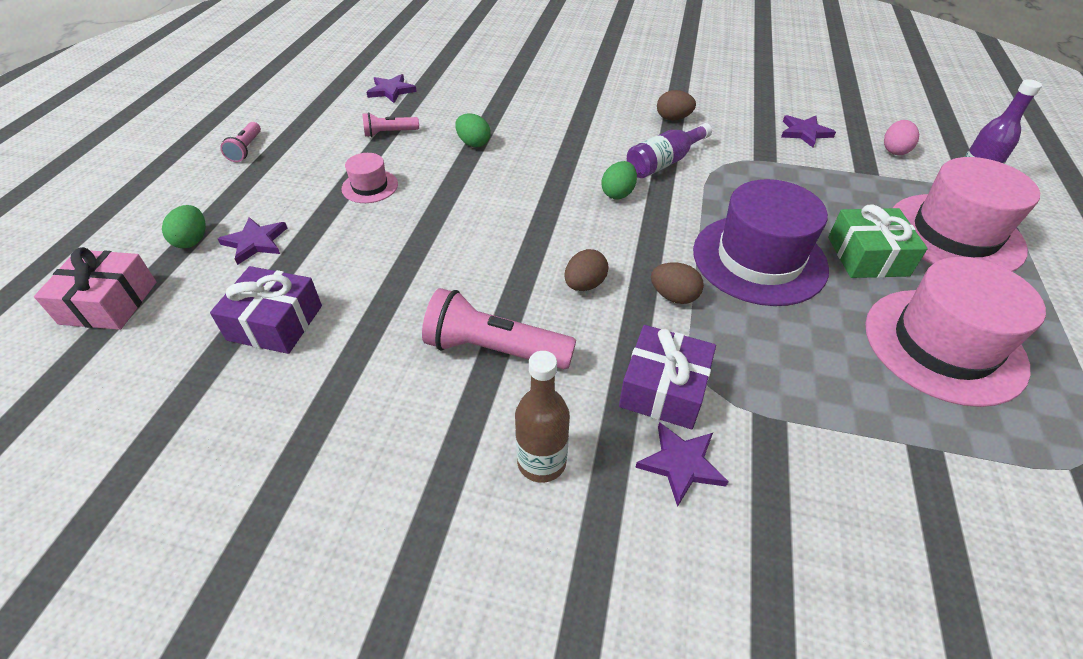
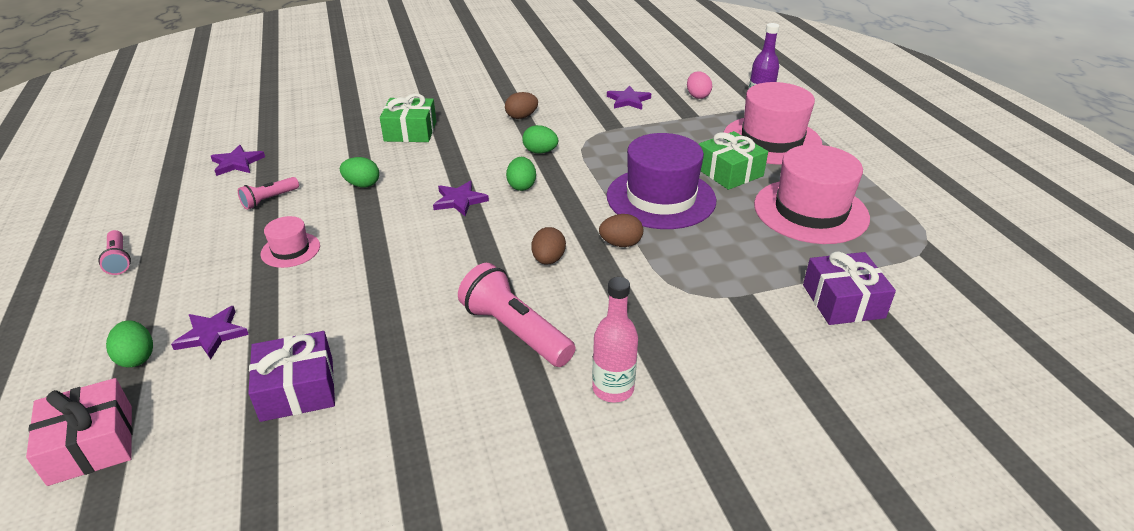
camera: 30 degrees left, 10 degrees down
(494, 350) = (514, 331): pink flashlight -> pink flashlight turned 60 degrees clockwise
(541, 462) = (613, 389): brown bottle -> pink bottle
(555, 103) = (410, 131): none -> green gift
(663, 389) = (660, 306): purple gift -> purple gift (843, 301)
(664, 162) = (540, 152): purple bottle -> green egg
(681, 464) = (707, 347): purple star -> purple star (459, 200)

